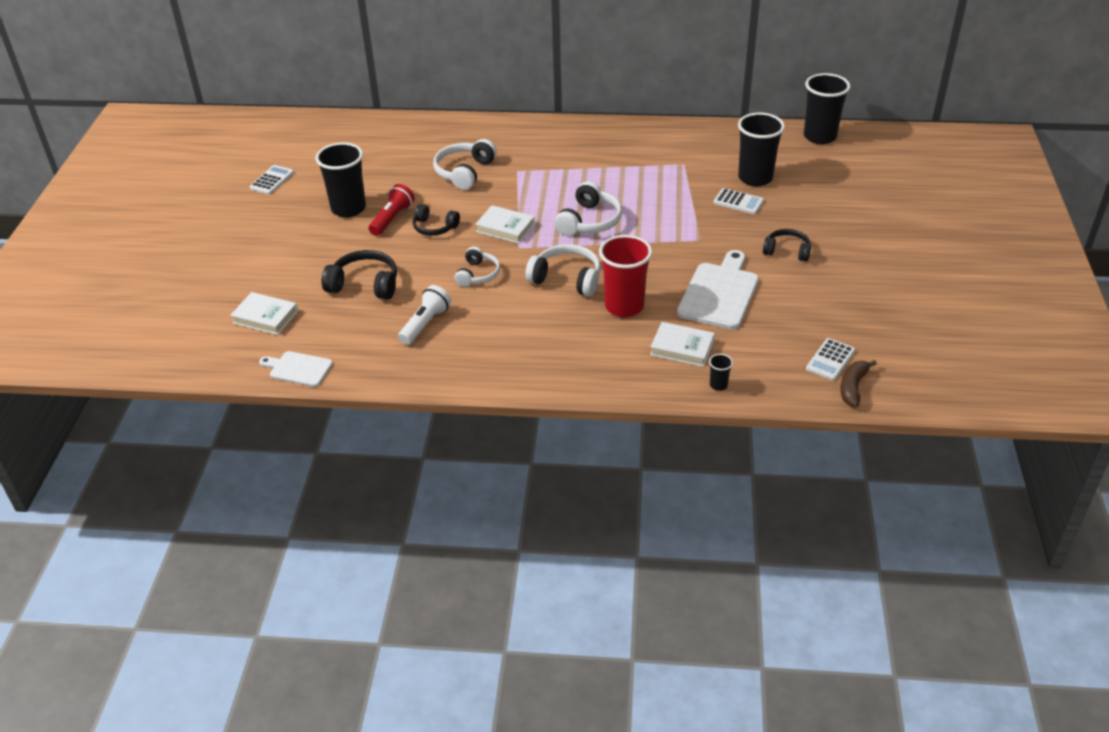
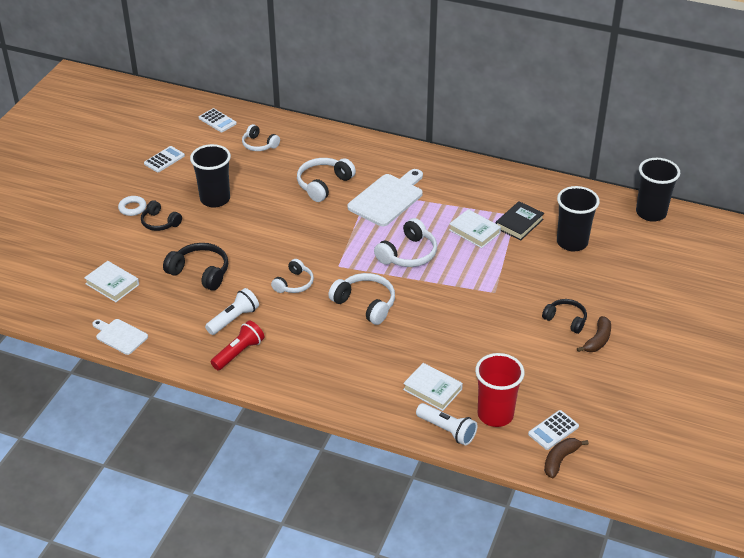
camera: 15 degrees right, 0 degrees up
(255, 235) = (132, 208): none -> white ring
(374, 147) = (259, 145): none -> white headphones
(392, 219) = (246, 216): red flashlight -> red flashlight (239, 353)
(434, 227) = (277, 232): black headphones -> black headphones (160, 222)
(505, 228) = (335, 245): white book -> white book (474, 231)
(624, 306) = (401, 340): red cup -> red cup (495, 414)
(692, 171) = (519, 223): none -> black book
(718, 385) = (447, 430): black cup -> white flashlight
(719, 293) = (488, 346): white cutting board -> white cutting board (387, 198)
(738, 202) = (545, 263): white calculator -> white calculator (217, 121)
(830, 264) = (597, 340): none -> brown banana

